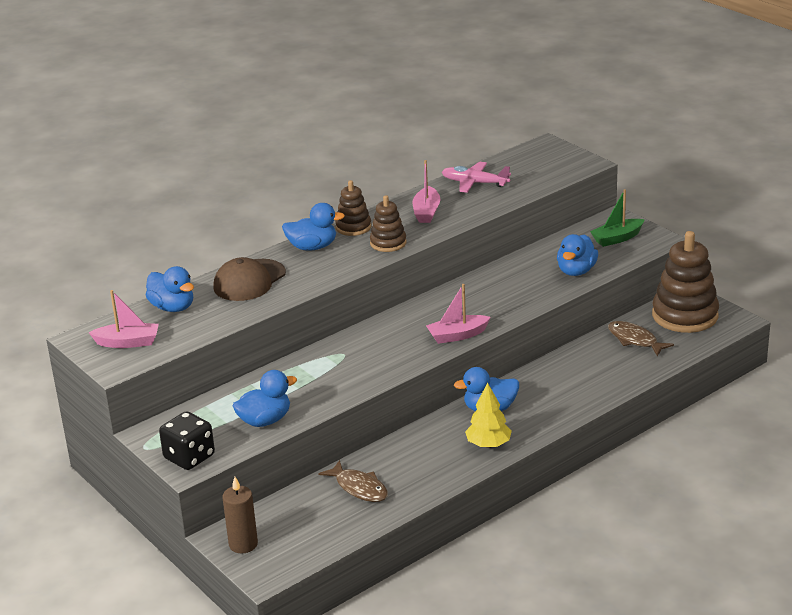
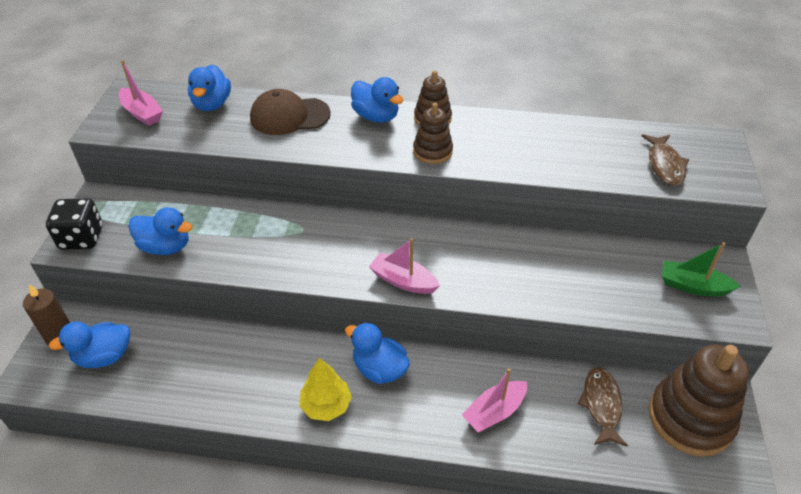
camera: 45 degrees right, 15 degrees up
(359, 488) = (189, 358): brown fish -> brown fish (665, 165)
(426, 212) = (509, 142): pink boat -> pink boat (494, 412)
(474, 183) = (593, 140): pink plane -> none
(576, 271) = (600, 293): blue duck -> blue duck (104, 356)

